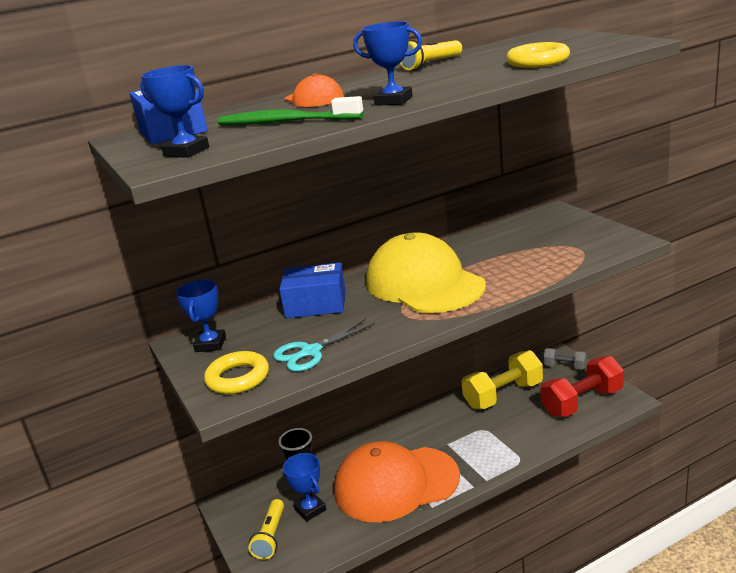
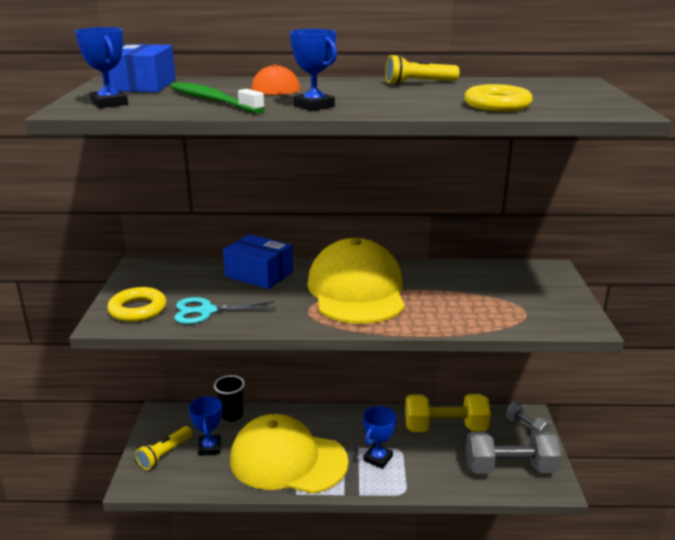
camera: 25 degrees right, 0 degrees up
(210, 344) = (154, 275): blue trophy -> blue trophy (378, 458)
(396, 484) = (287, 460): orange cap -> yellow cap
(582, 402) = (510, 468): red dumbbell -> grey dumbbell

